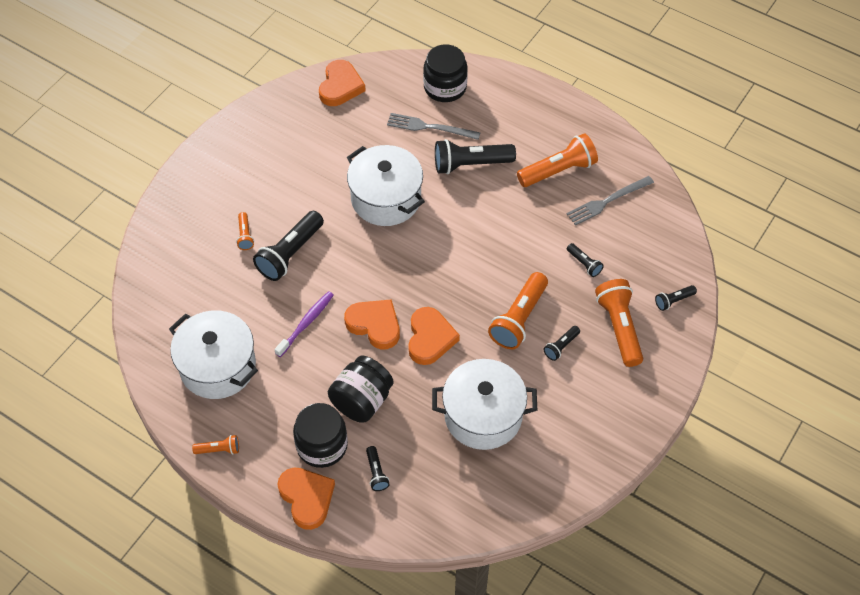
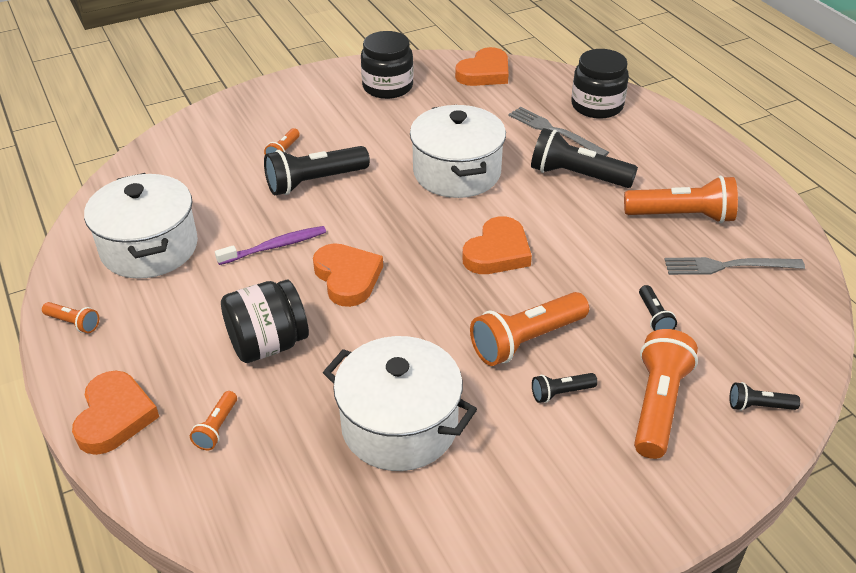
camera: 30 degrees right, 15 degrees down
(322, 445) = (183, 369): black jar -> black jar (387, 87)
(376, 473) = (217, 428): black flashlight -> orange flashlight
(430, 338) = (400, 316): orange heart -> orange heart (497, 252)

